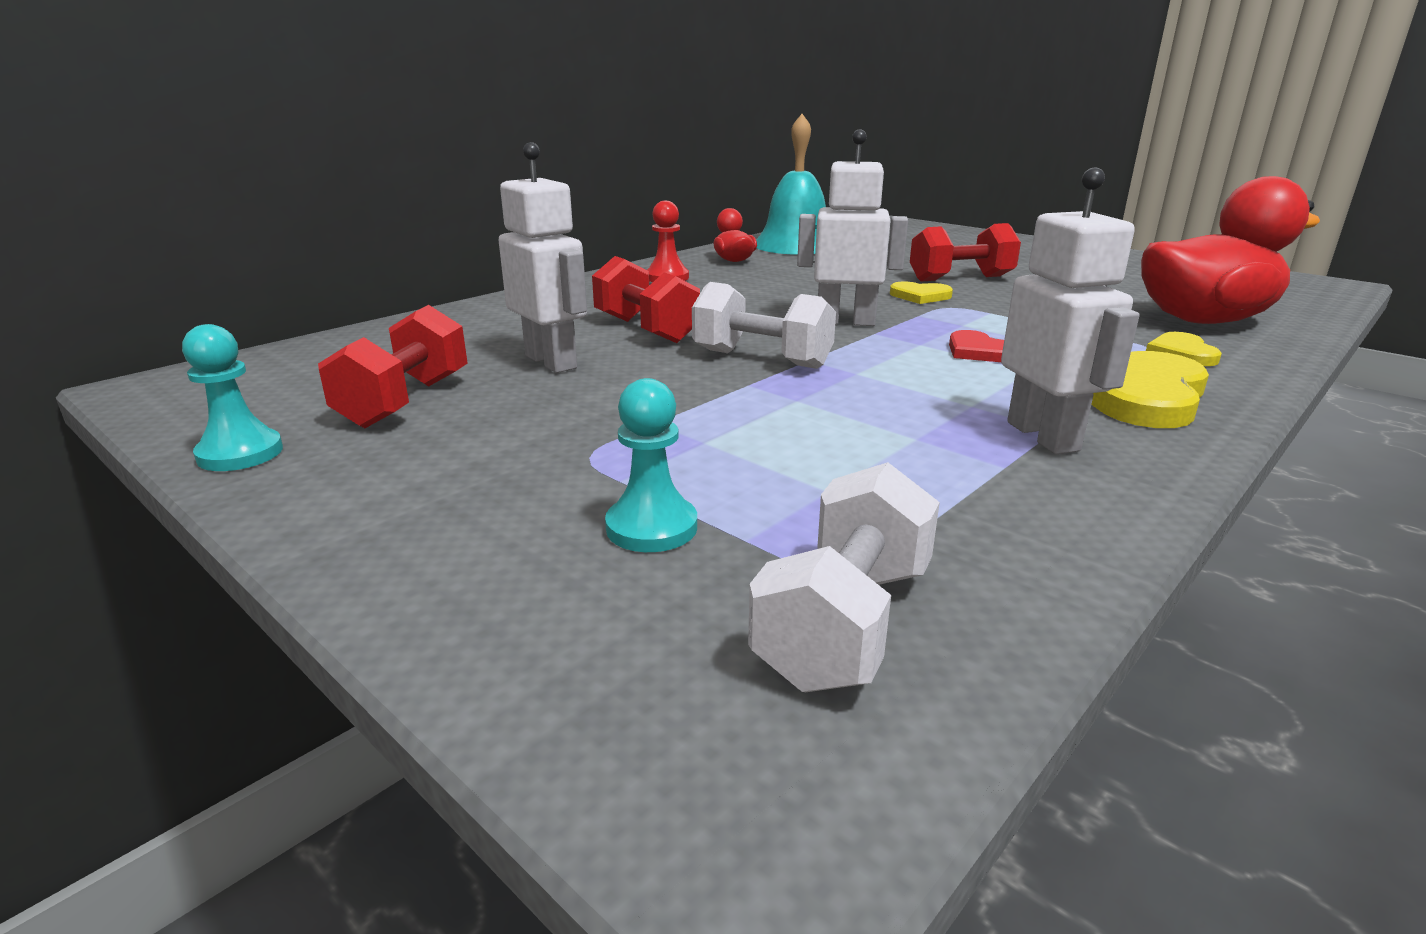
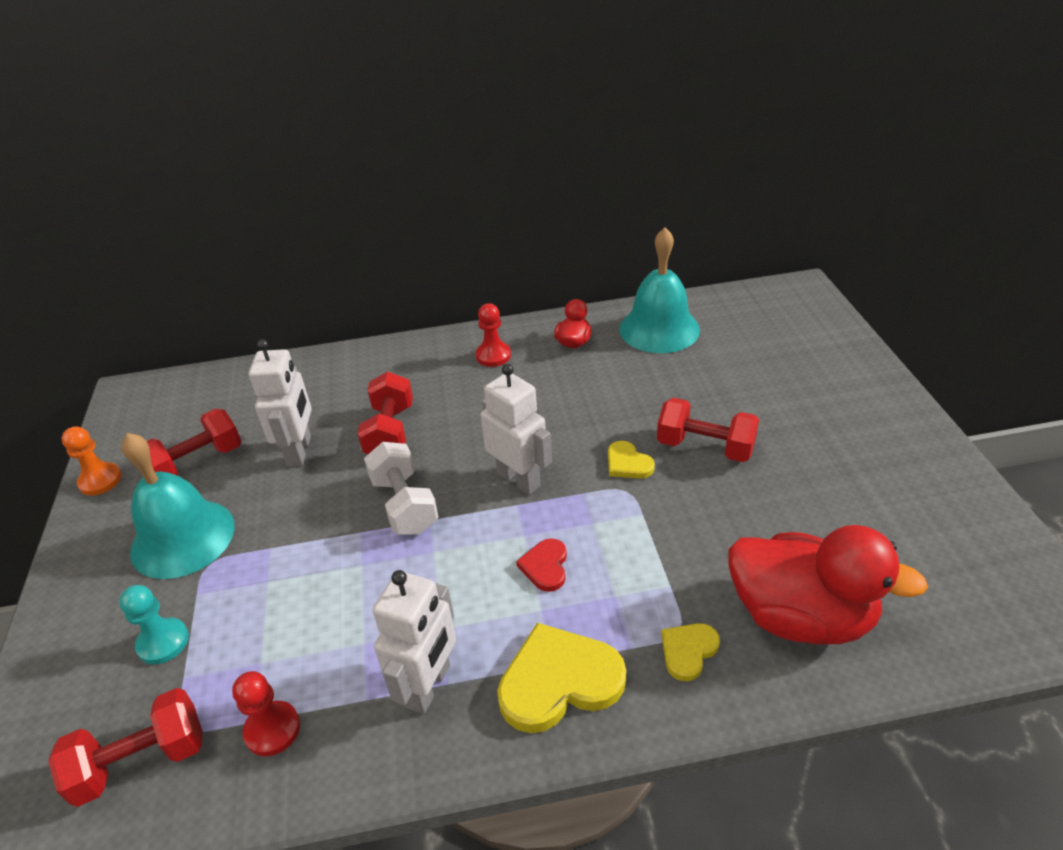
camera: 40 degrees right, 15 degrees up
(240, 453) = (100, 480): turquoise pawn -> orange pawn
(502, 451) = (183, 538): none -> turquoise bell
(845, 624) = (142, 761): white dumbbell -> red dumbbell
(956, 524) = (272, 729): none -> red pawn

